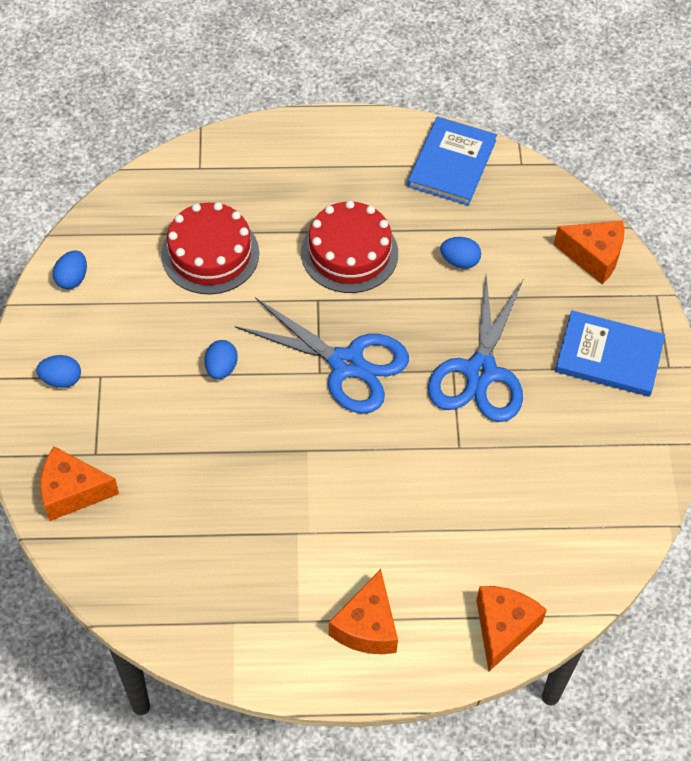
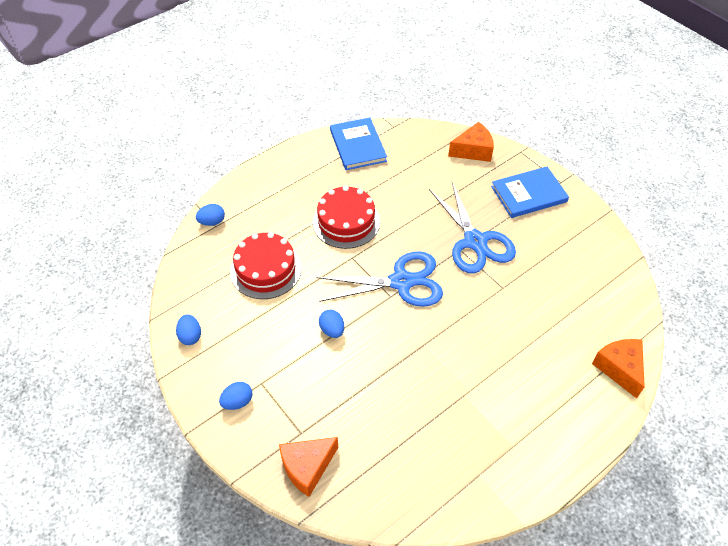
camera: 35 degrees left, 5 degrees down
(367, 626) = (552, 420): orange cheese -> none
(459, 261) = (409, 192): blue egg -> blue egg (212, 222)

